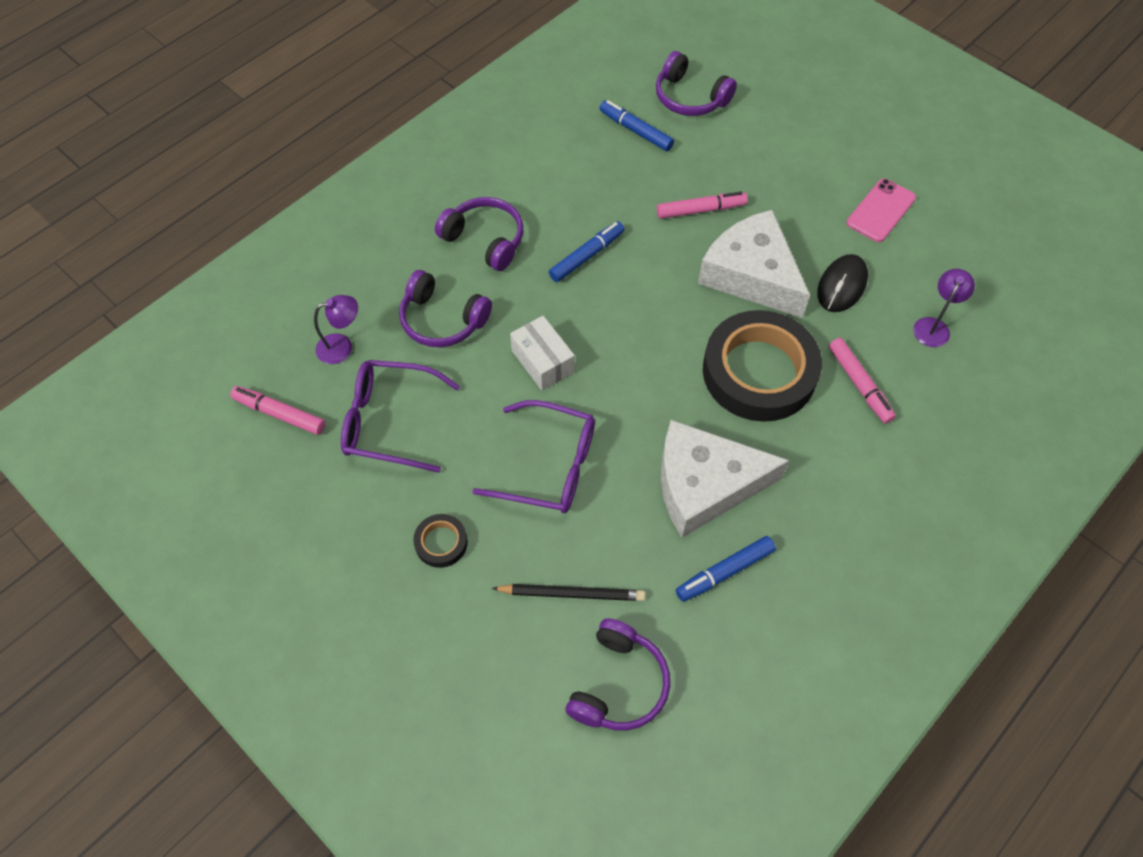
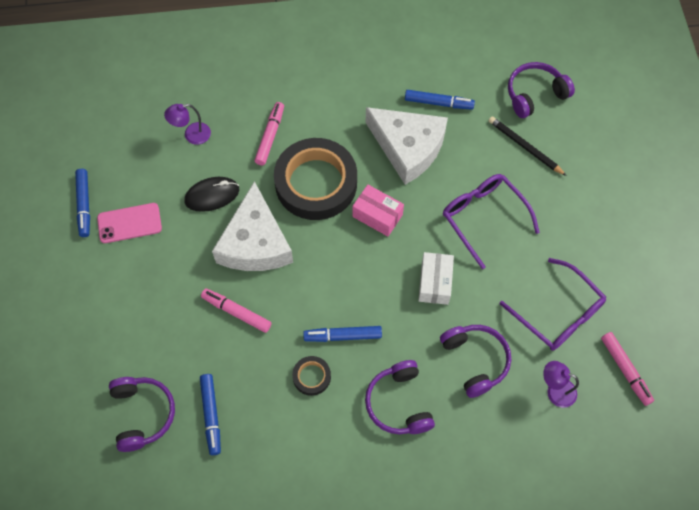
camera: 140 degrees left, 5 degrees up
(441, 542) = (576, 220): black tape -> black tape (311, 376)
(663, 385) = (377, 215): none -> pink box
(938, 196) = (84, 205): none -> blue marker

